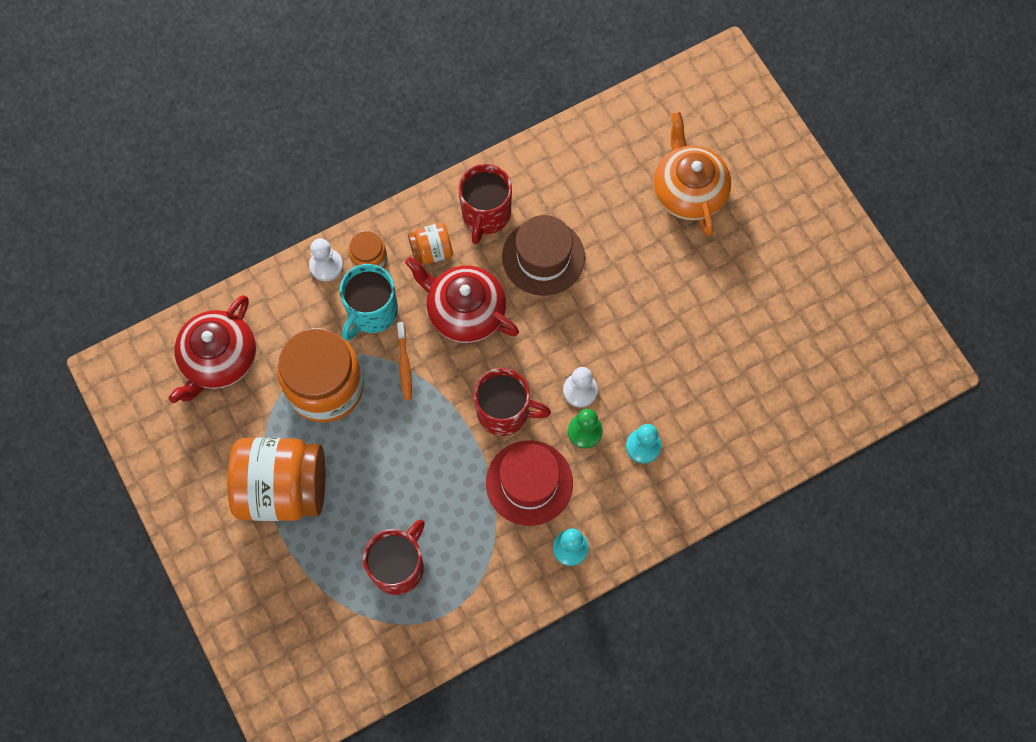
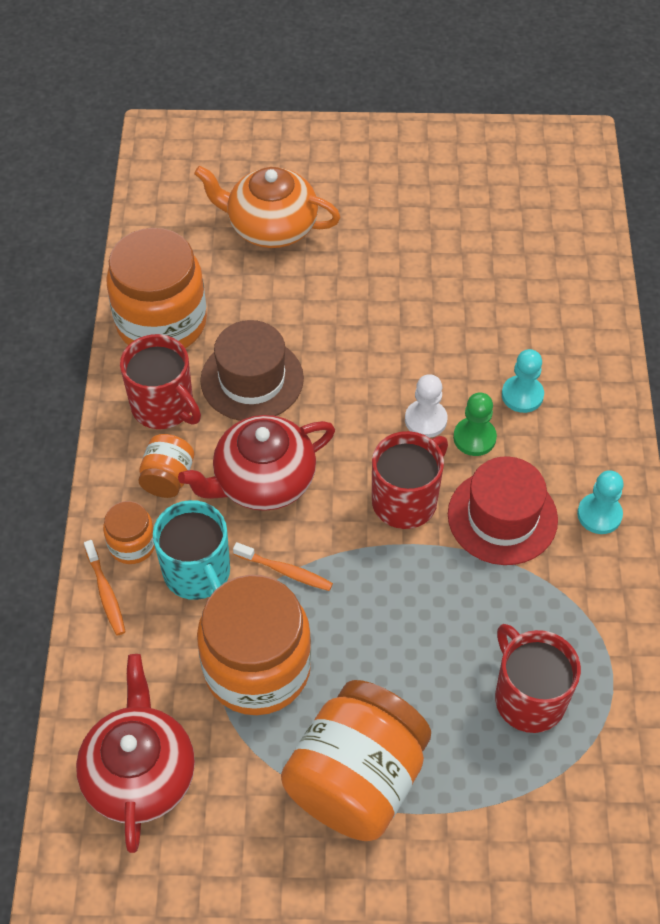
camera: 60 degrees left, 15 degrees down
(219, 359) = (140, 773): red teapot -> red teapot turned 150 degrees counterclockwise
(326, 265) = (106, 593): white pawn -> orange toothbrush
(554, 170) = (161, 322): none -> orange jar

